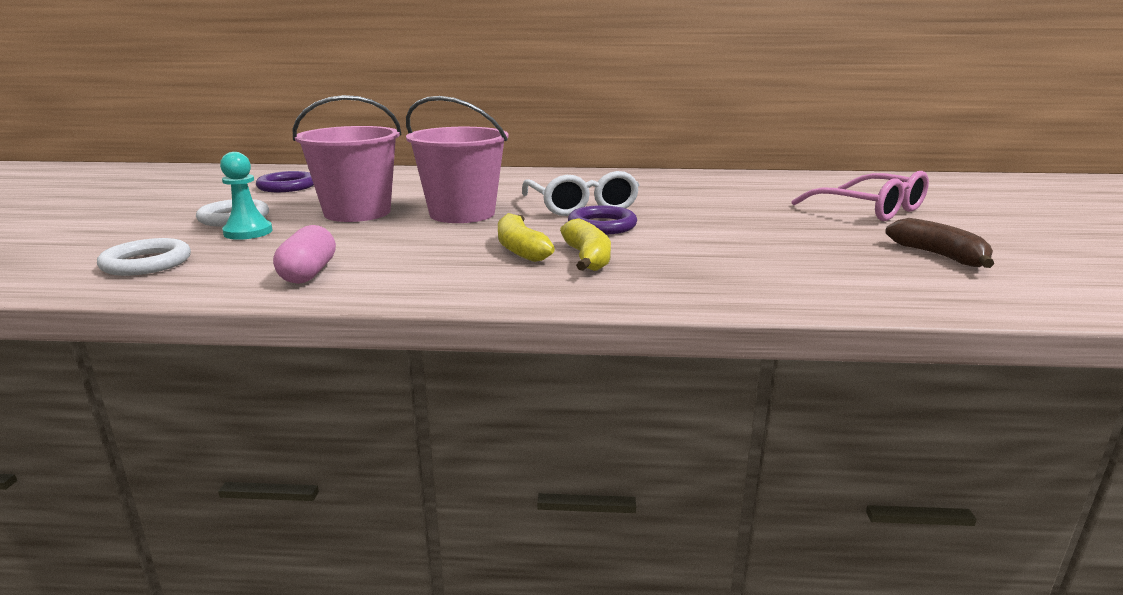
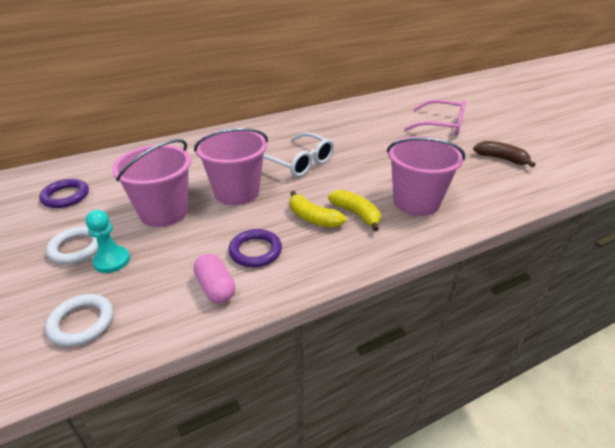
camera: 30 degrees left, 15 degrees up
(602, 225) = (331, 180): purple ring -> purple ring (255, 251)
(702, 266) = (416, 202): none -> pink bucket

